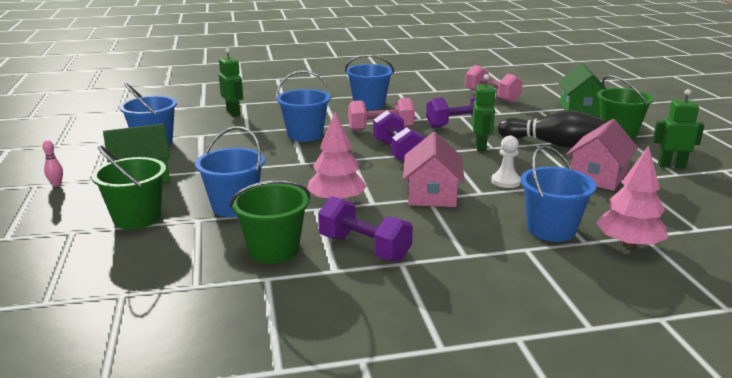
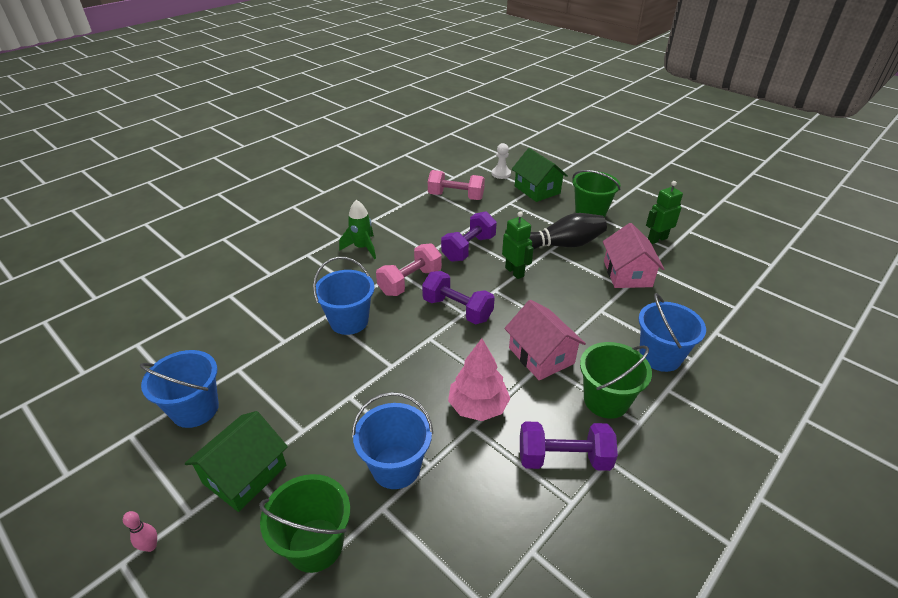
camera: 35 degrees left, 15 degrees up
(233, 113) = (235, 317): green robot -> none
(273, 250) = (497, 508): green bucket -> green bucket (606, 400)
(369, 104) = (362, 248): blue bucket -> green rocket
(505, 181) = (576, 311): white pawn -> white pawn (501, 174)
(628, 244) = (717, 347): pink tree -> none

